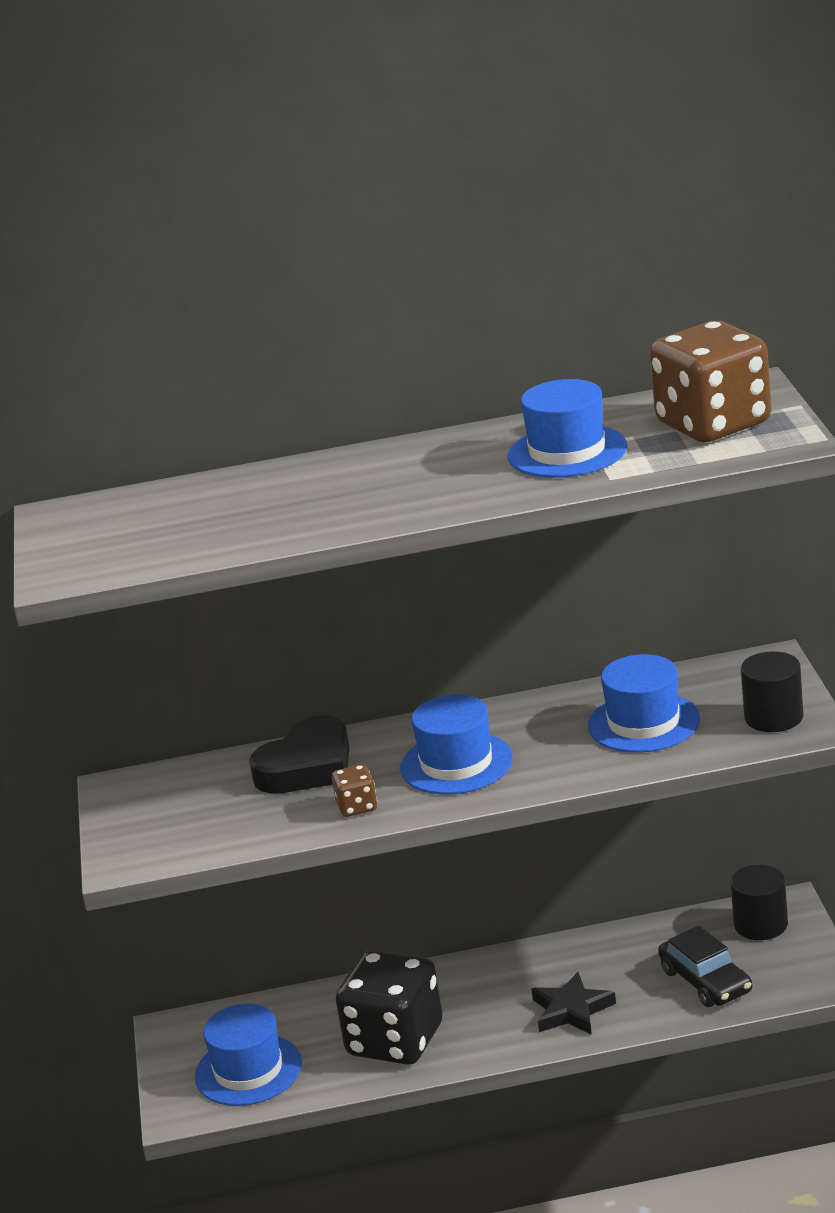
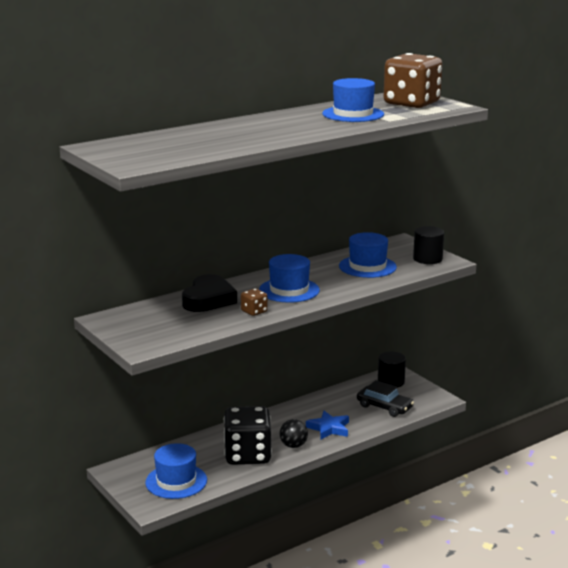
camera: 30 degrees left, 5 degrees down
(484, 1035) = (293, 445): none -> black ball
(571, 1010) = (329, 428): black star -> blue star

